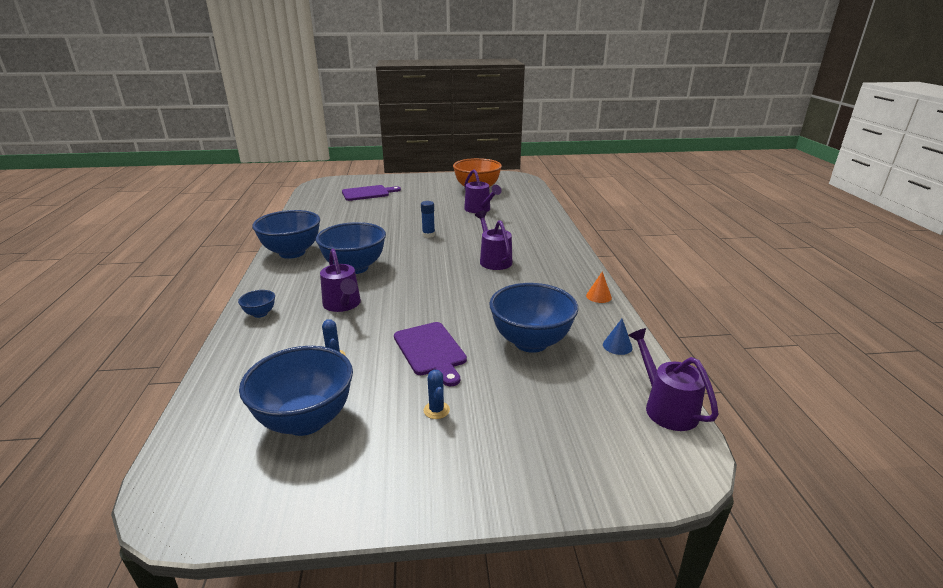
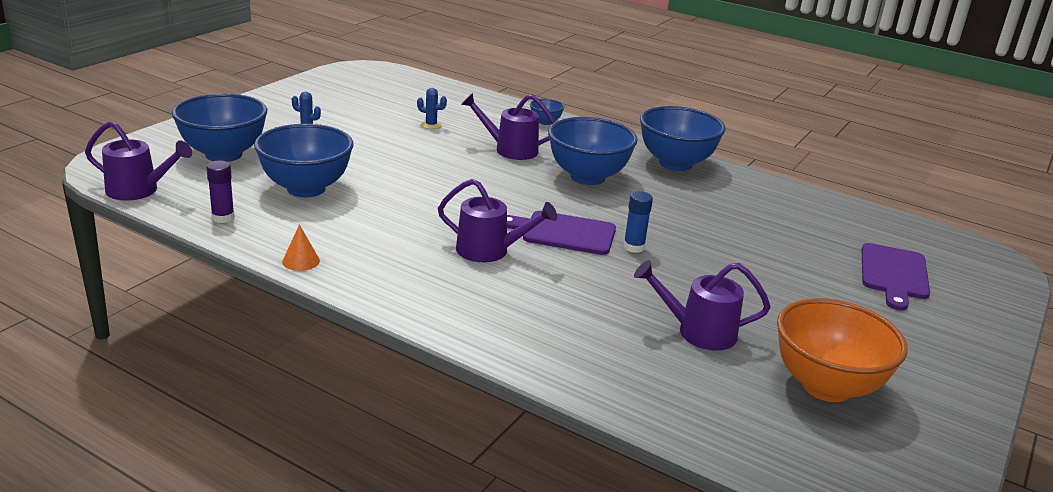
camera: 125 degrees right, 0 degrees up
(306, 420) = (373, 101): blue bowl -> blue bowl (224, 154)
(431, 351) = (374, 152): purple cutting board -> purple cutting board (564, 233)
(617, 346) = (223, 218): blue cone -> purple glue stick

